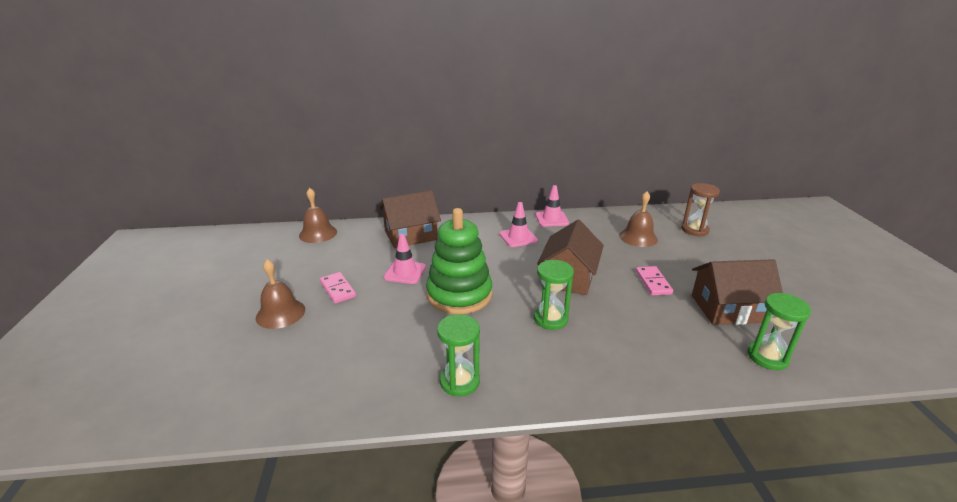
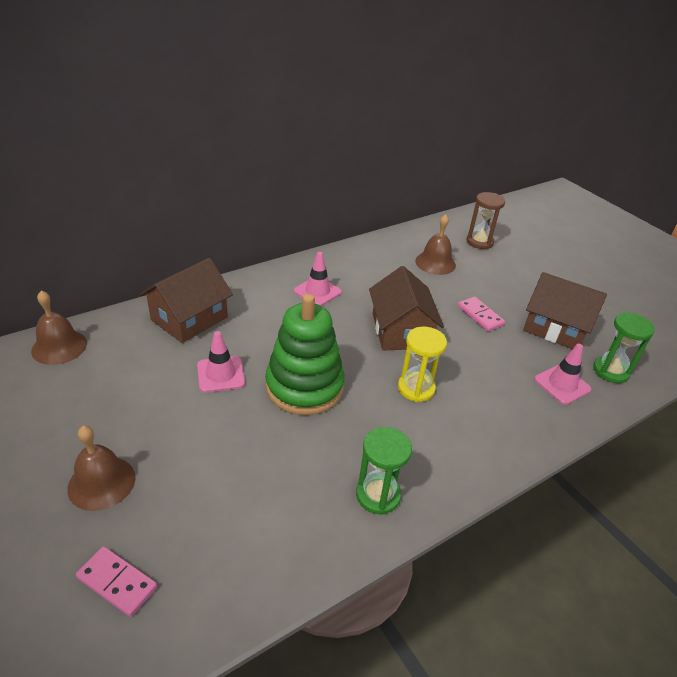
camera: 30 degrees left, 10 degrees up
(337, 289) = (152, 423): pink domino -> pink domino (117, 582)
(550, 319) = (416, 388): green hourglass -> yellow hourglass
(551, 219) = (337, 258): pink traffic cone -> pink traffic cone (562, 384)
(728, 308) = (556, 328): brown house -> brown house turned 60 degrees clockwise

